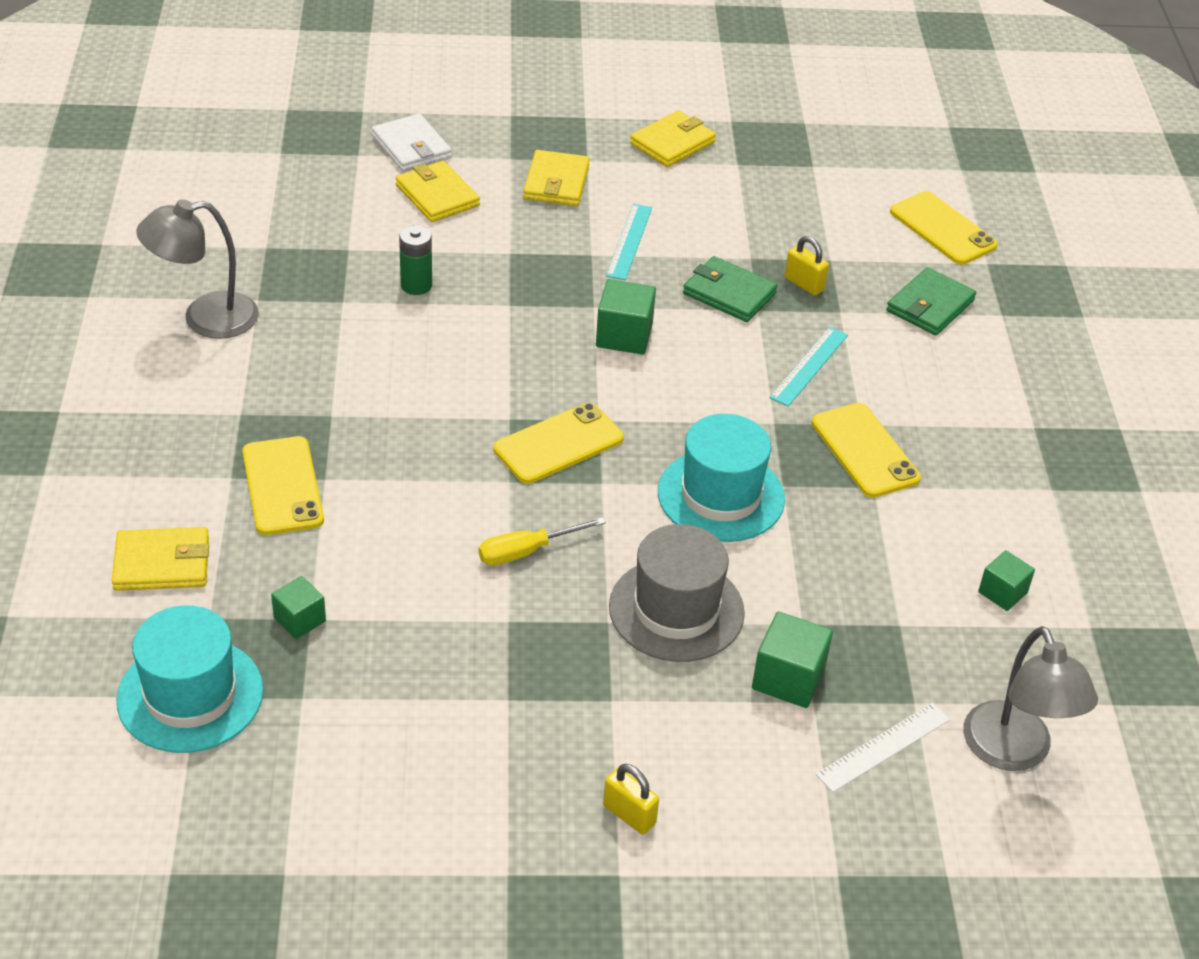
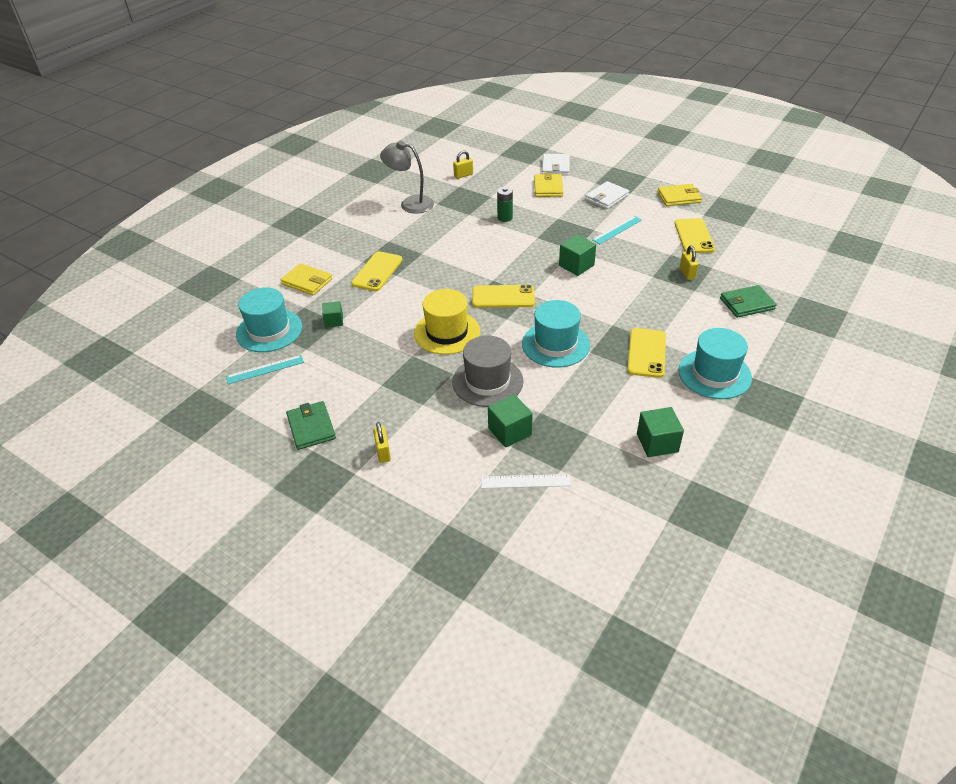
camera: 40 degrees right, 0 degrees up
(252, 220) = (463, 175): none -> yellow padlock
(526, 551) = (447, 332): yellow screwdriver -> yellow hat
(556, 182) = (606, 197): yellow wallet -> white wallet
(729, 293) = (644, 265): green wallet -> green wallet (311, 427)
(809, 366) = (654, 307): turquoise ruler -> turquoise ruler (265, 369)
(942, 229) = (788, 273): yellow phone -> yellow phone (694, 236)
(983, 444) = (714, 374): none -> turquoise hat
(1002, 592) = (657, 443): green cube -> green cube, size x1.55
(1013, 752) = (589, 516): grey lamp -> none

